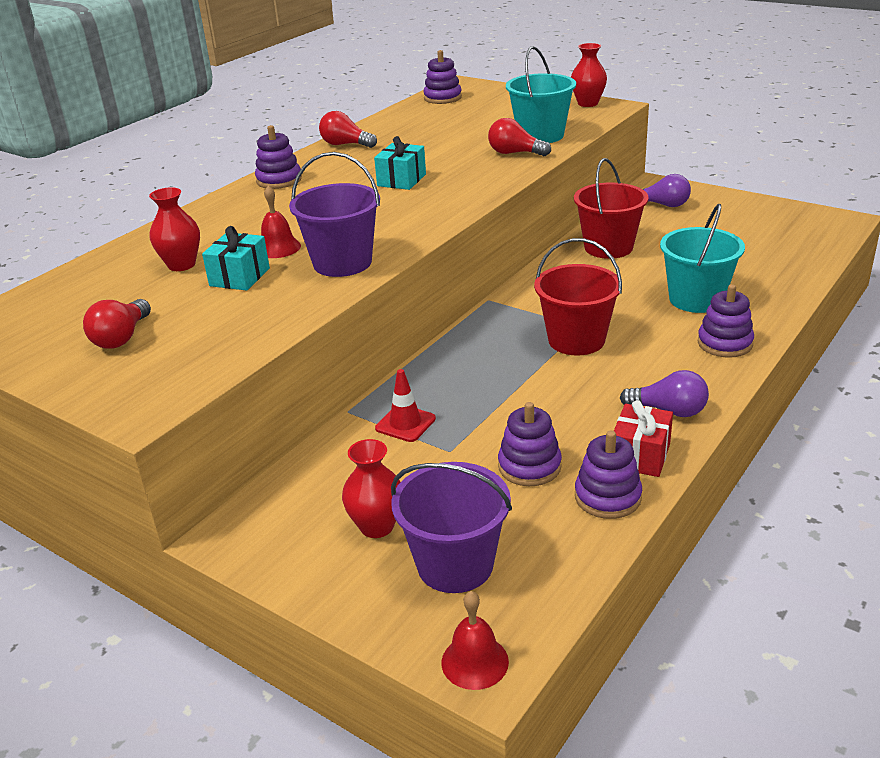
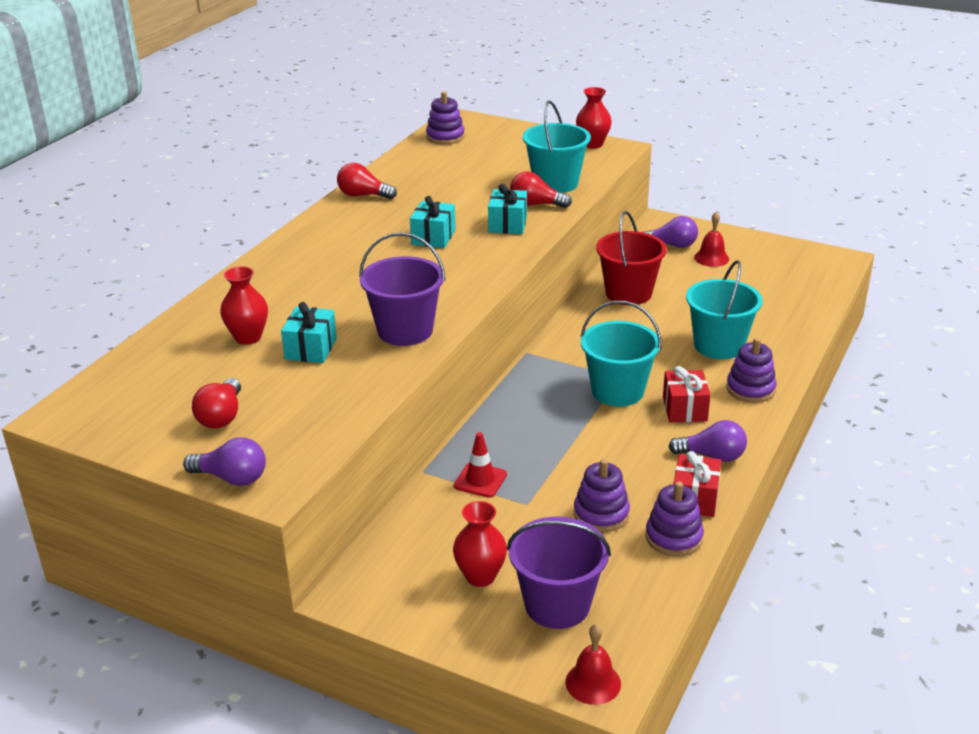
camera: 10 degrees left, 0 degrees up
(104, 399) = (232, 478): none -> purple light bulb
(278, 248) = (337, 316): red bell -> red bell (711, 258)
(279, 180) = (309, 239): purple stacking toy -> none
(480, 170) = (507, 224): none -> turquoise gift
(576, 340) = (617, 391): red bucket -> turquoise bucket
(646, 361) = (684, 409): none -> red gift

